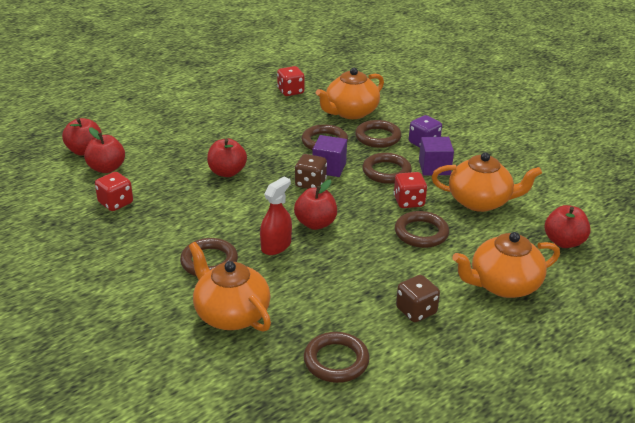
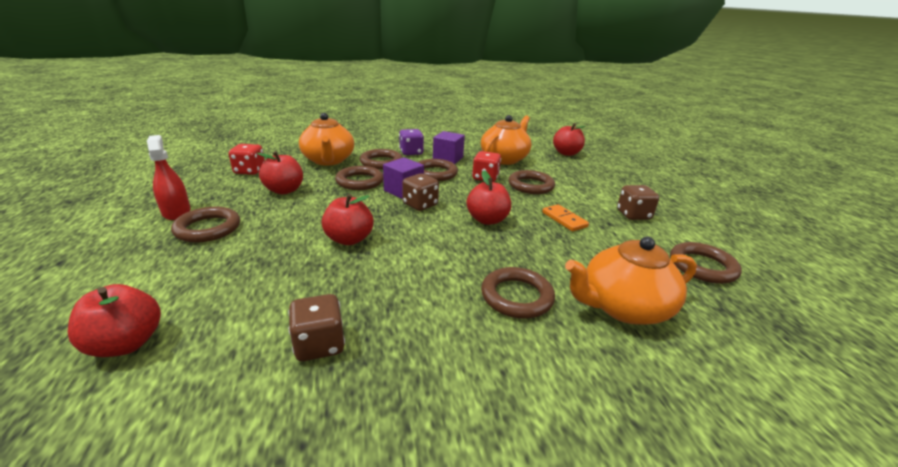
camera: 65 degrees left, 5 degrees down
(106, 168) = (213, 331): red apple -> red apple (284, 190)
(115, 203) = (319, 344): red dice -> brown dice
(196, 118) = (208, 228): none -> brown ring
(276, 246) = (510, 248): red spray bottle -> red spray bottle (176, 212)
(358, 266) = (564, 219): none -> orange domino
(503, 285) = (608, 180): orange teapot -> none

